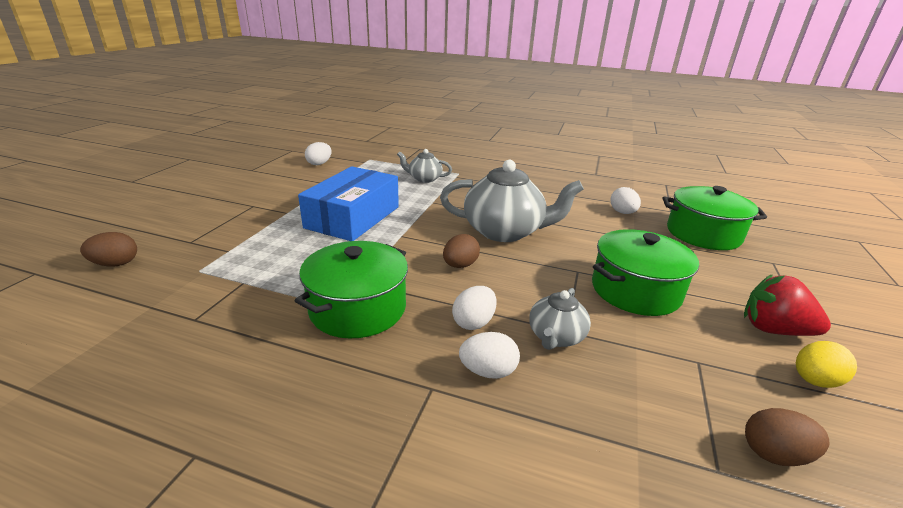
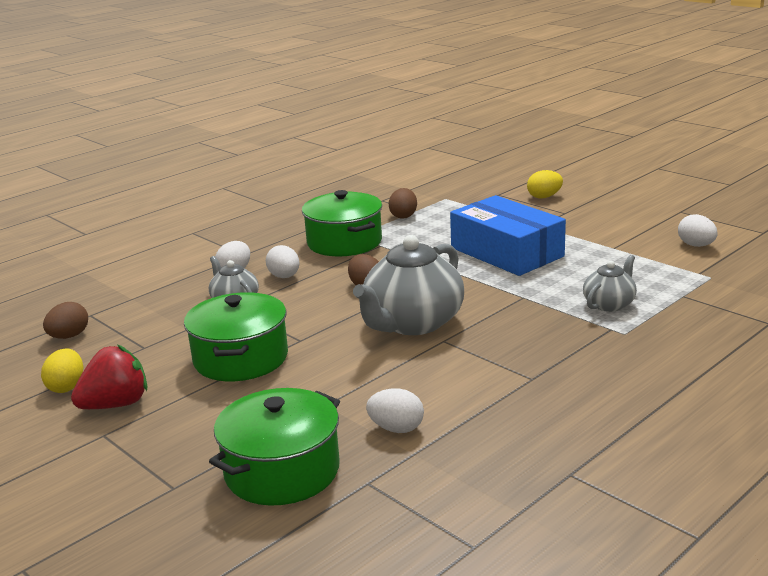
camera: 120 degrees right, 5 degrees down
(116, 264) = (477, 177): brown egg -> brown egg (403, 216)
(205, 218) = (544, 197): none -> yellow egg

